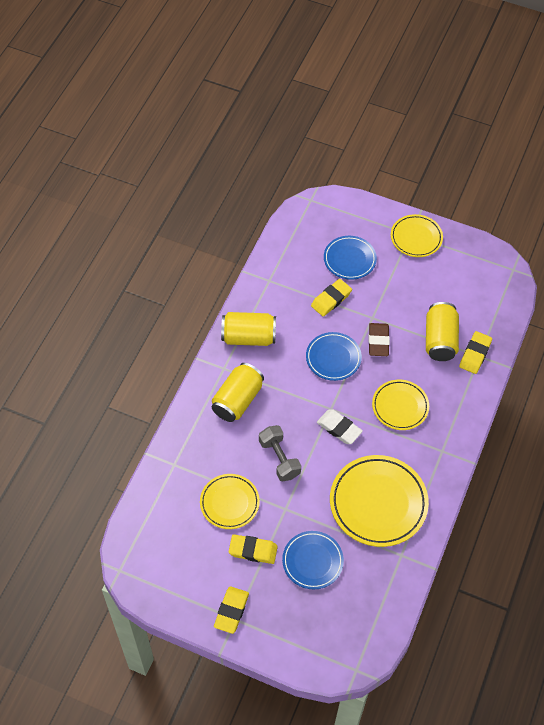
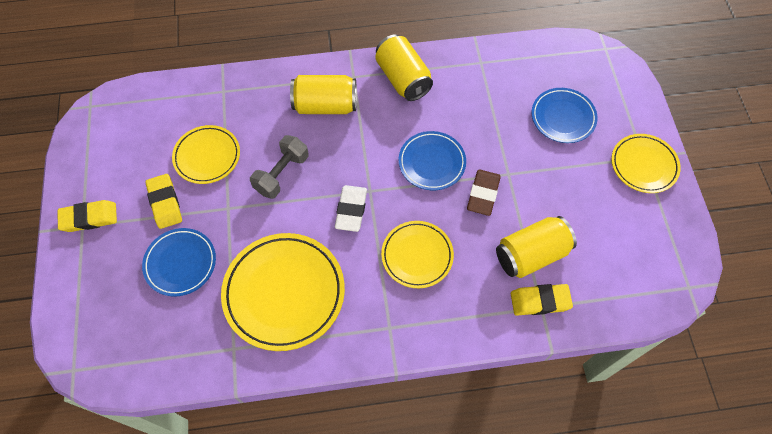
camera: 60 degrees right, 5 degrees up
(331, 299) = (500, 125): yellow eraser -> none
(378, 341) = (483, 194): brown eraser -> brown eraser turned 45 degrees counterclockwise

